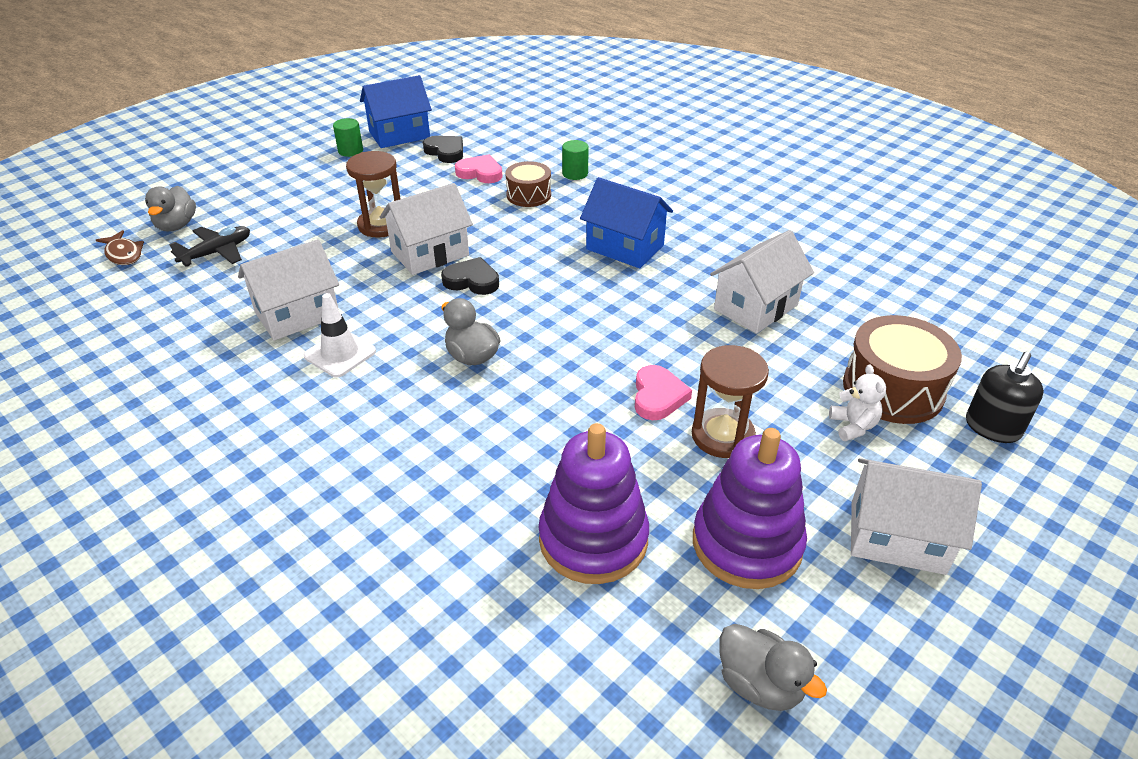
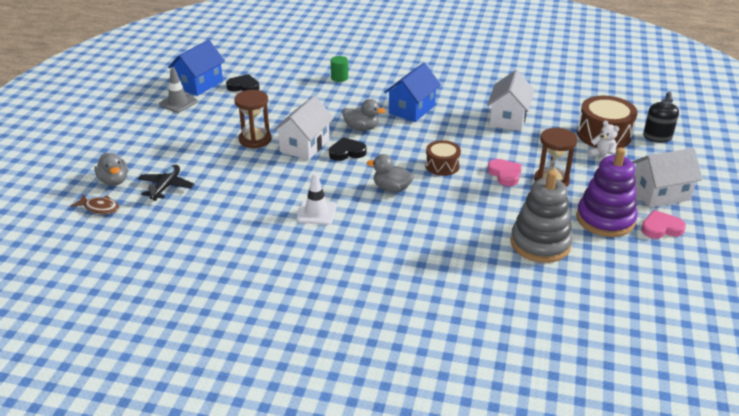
camera: 30 degrees left, 5 degrees down
(297, 314) = (265, 202): white house -> none
(350, 151) = (178, 103): green cylinder -> grey traffic cone
(480, 173) = (281, 93): pink heart -> pink heart (661, 228)
(528, 195) = (326, 97): brown drum -> brown drum (442, 166)
(593, 539) = (540, 243): purple stacking toy -> grey stacking toy
(625, 247) = (412, 109): blue house -> blue house turned 60 degrees counterclockwise
(760, 684) = (660, 267): grey duck -> grey duck (362, 128)

